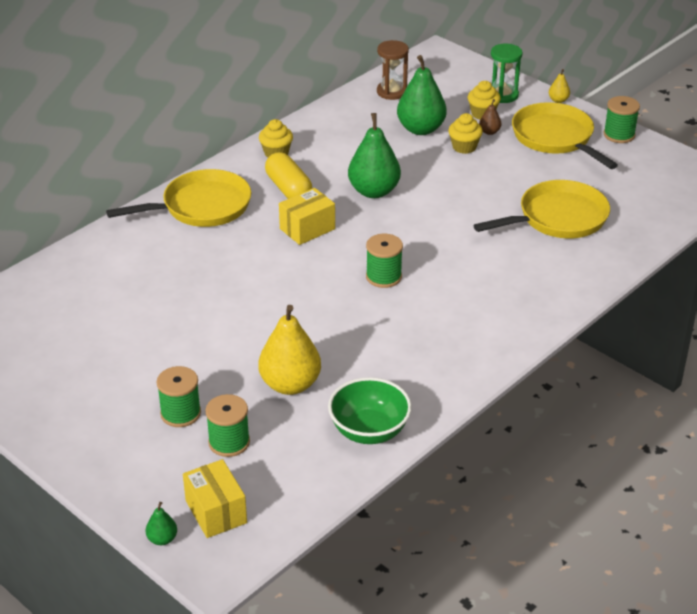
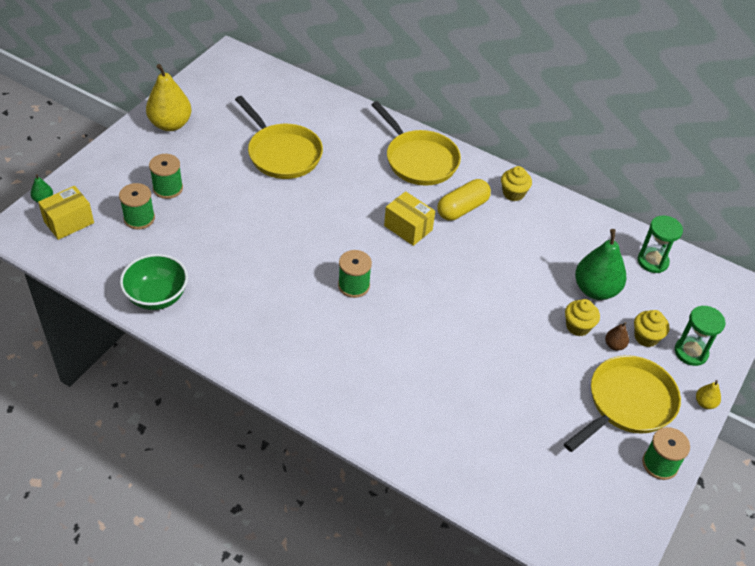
camera: 75 degrees right, 10 degrees up
(290, 384) = (206, 243): yellow pear -> yellow pear (170, 124)
(374, 191) = (478, 266): green pear -> none
(392, 92) = (652, 261): brown hourglass -> green hourglass
(557, 218) = (480, 411): yellow pan -> yellow pan (282, 153)

